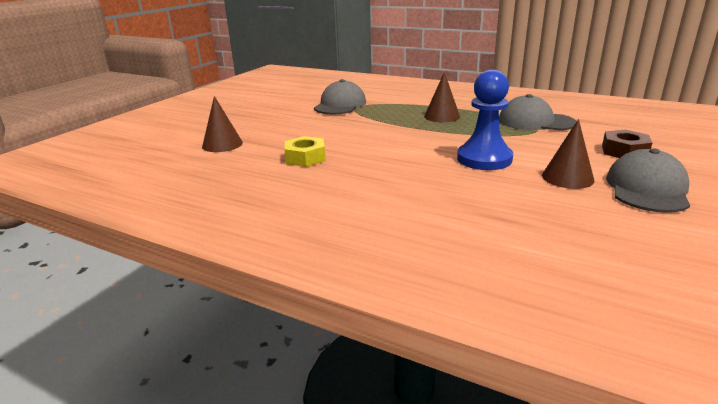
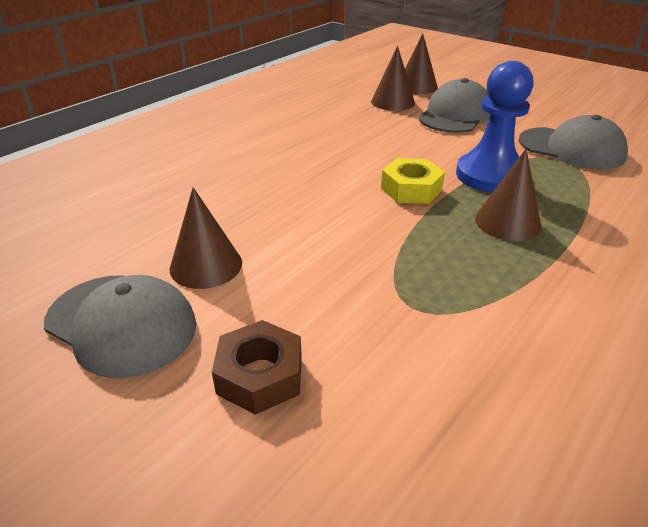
camera: 100 degrees right, 10 degrees up
(262, 150) = (393, 102): none -> brown cone
(305, 158) = (362, 119): yellow nut -> yellow nut (411, 189)
(484, 159) = (305, 218): blue pawn -> blue pawn (490, 175)
(535, 121) = (464, 322): grey cap -> grey cap (455, 115)

